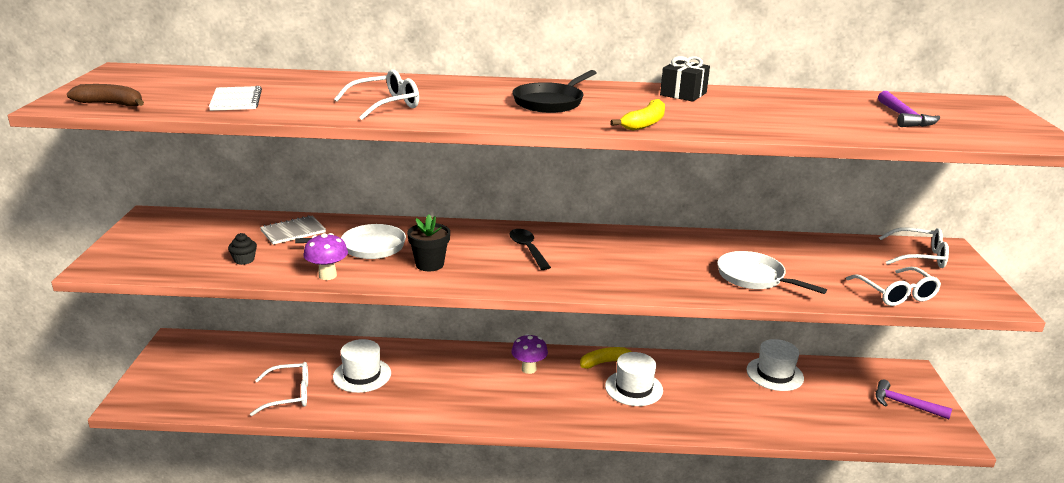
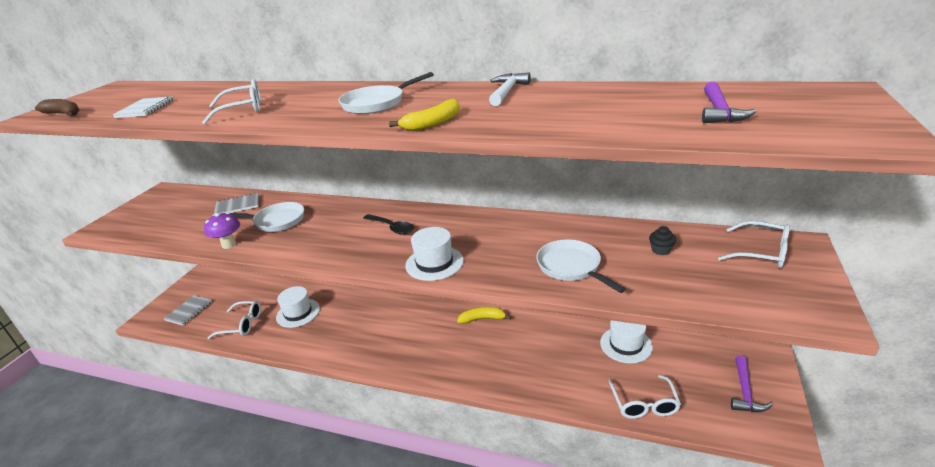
camera: 20 degrees right, 5 degrees up
(193, 386) = (189, 311): none -> grey notebook
(244, 260) = (186, 228): black cupcake -> black cupcake (661, 250)
(429, 264) = (307, 238): black flower pot -> none
(527, 249) = (392, 228): black spoon -> black spoon turned 135 degrees clockwise
(529, 369) = (419, 319): purple mushroom -> none
(551, 102) = (377, 103): black pan -> white pan
(633, 388) = (493, 345): white hat -> white hat (434, 263)
(683, 94) = (507, 92): black gift -> white hammer
(895, 294) = (709, 295): white glasses -> white glasses (643, 403)
(905, 404) = (745, 391): purple hammer -> purple hammer turned 120 degrees counterclockwise

